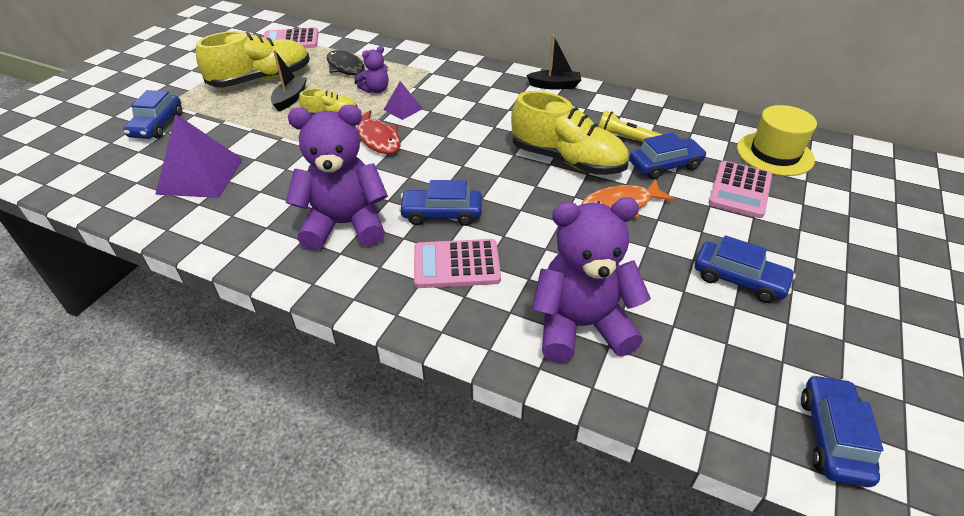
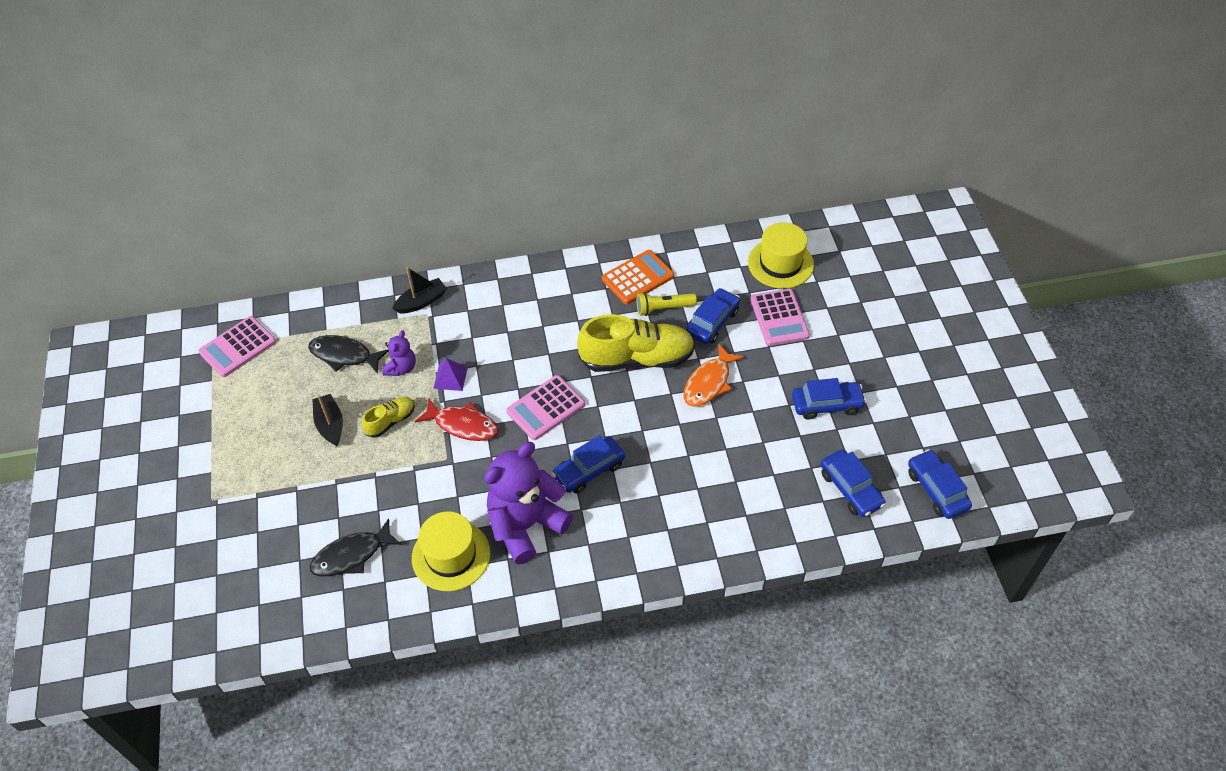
camera: 35 degrees left, 10 degrees up
(157, 125) = (237, 530): blue car -> blue car (850, 489)
(200, 176) = (352, 555): purple pyramid -> black fish
(261, 79) = (271, 417): yellow shoe -> none
(264, 213) = (451, 555): none -> yellow hat
(456, 264) = (640, 508): pink calculator -> pink calculator (546, 408)
(555, 85) = (558, 273): black boat -> black boat (421, 302)
(581, 326) = (758, 504): purple teddy bear -> none
(621, 112) = (637, 278): none -> orange calculator

